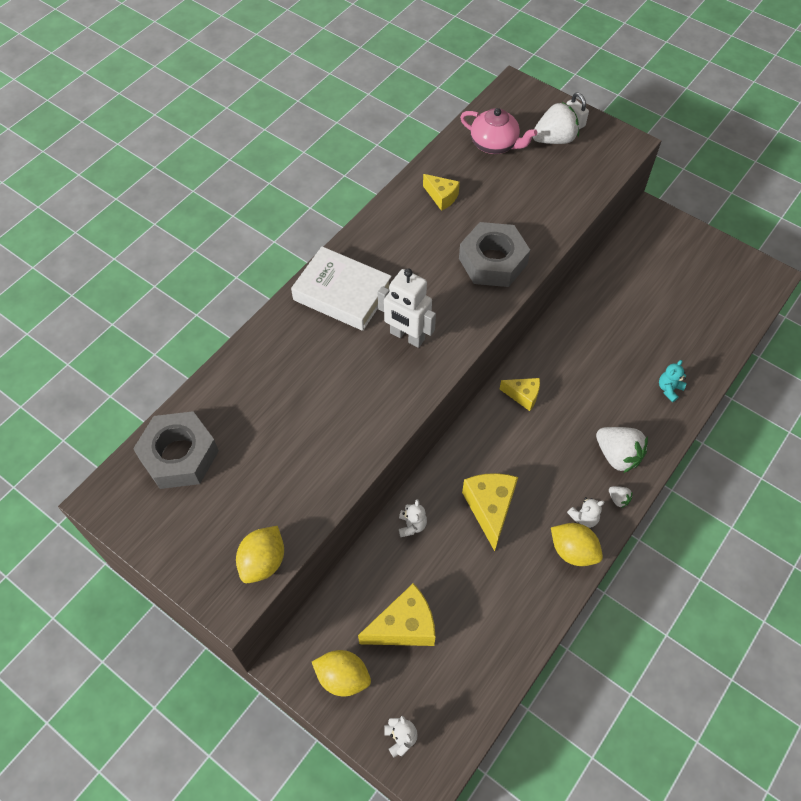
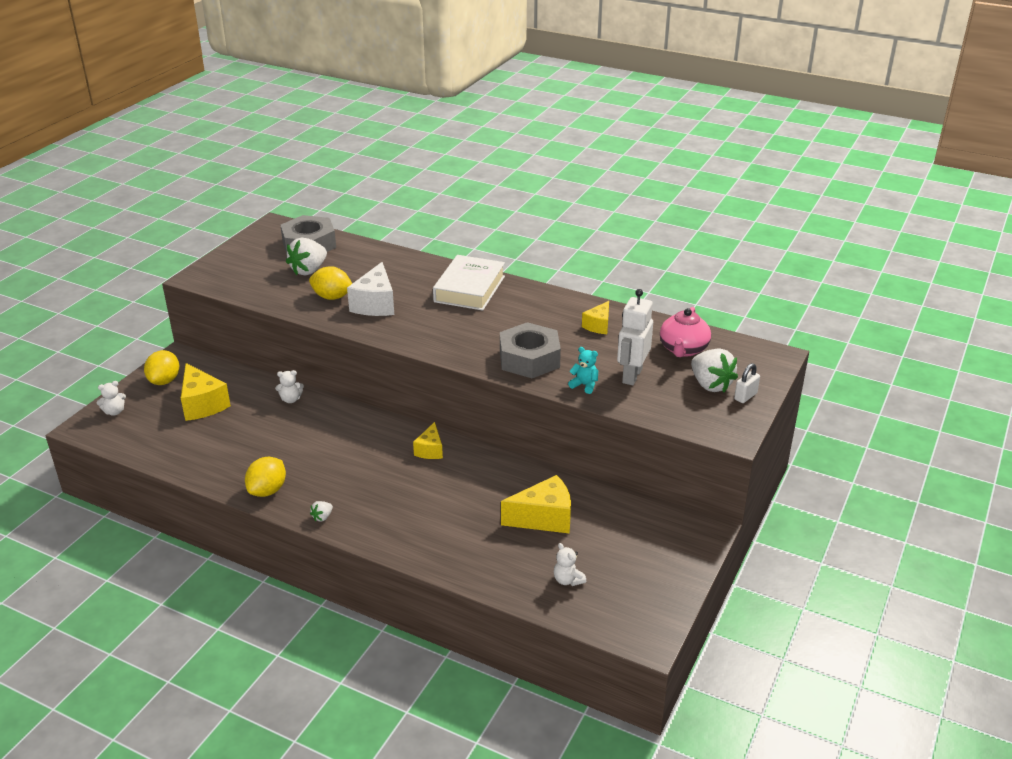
camera: 80 degrees right, 25 degrees down
(263, 562) = (225, 285): yellow lemon -> yellow lemon (332, 297)
(354, 389) = (375, 304): none -> white cheese
(407, 336) = (432, 322): white robot -> white robot (631, 376)
(490, 508) = (308, 439): yellow cheese -> yellow cheese (544, 518)
(584, 518) = (301, 495): white teddy bear -> white teddy bear (568, 580)
(617, 455) = (371, 515): white strawberry -> white strawberry (308, 270)
(669, 389) = (458, 550): turquoise teddy bear -> turquoise teddy bear (584, 385)

